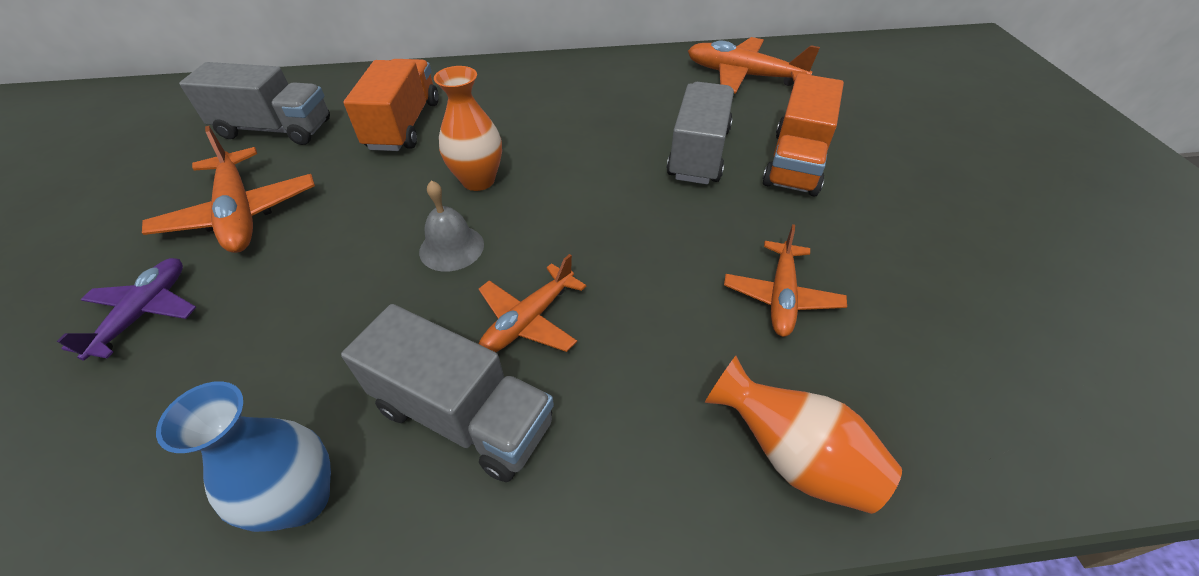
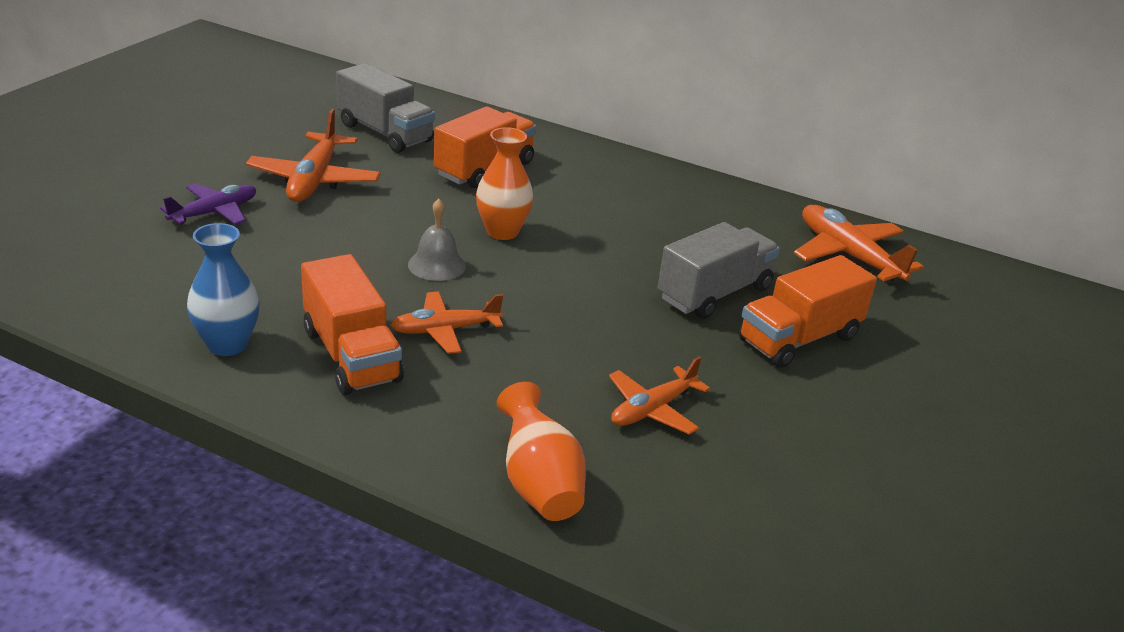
camera: 30 degrees right, 15 degrees down
(463, 415) = (351, 355): grey truck -> orange truck

